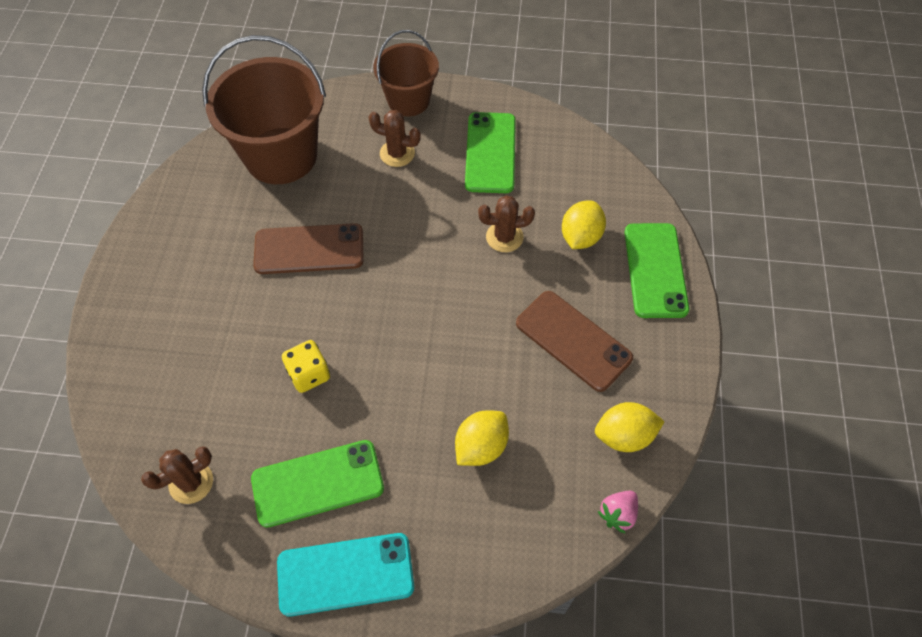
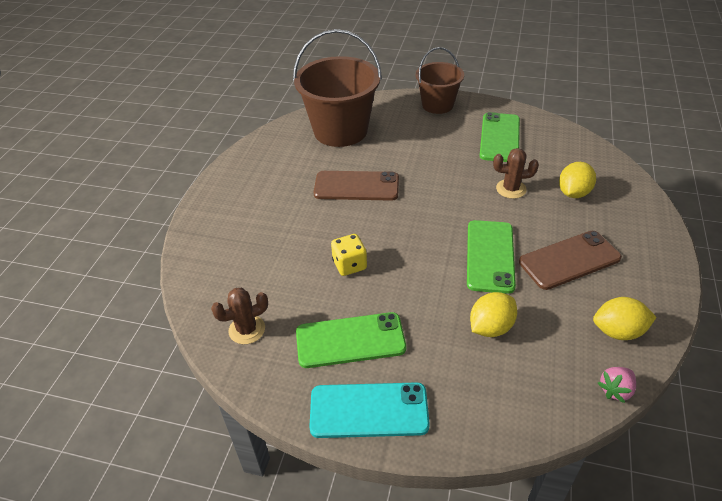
camera: 10 degrees right, 15 degrees down
(397, 153) = (427, 134): brown cactus -> none
(573, 341) = (569, 260): brown phone -> brown phone turned 75 degrees counterclockwise
(655, 270) = (637, 218): green phone -> green phone (490, 256)

